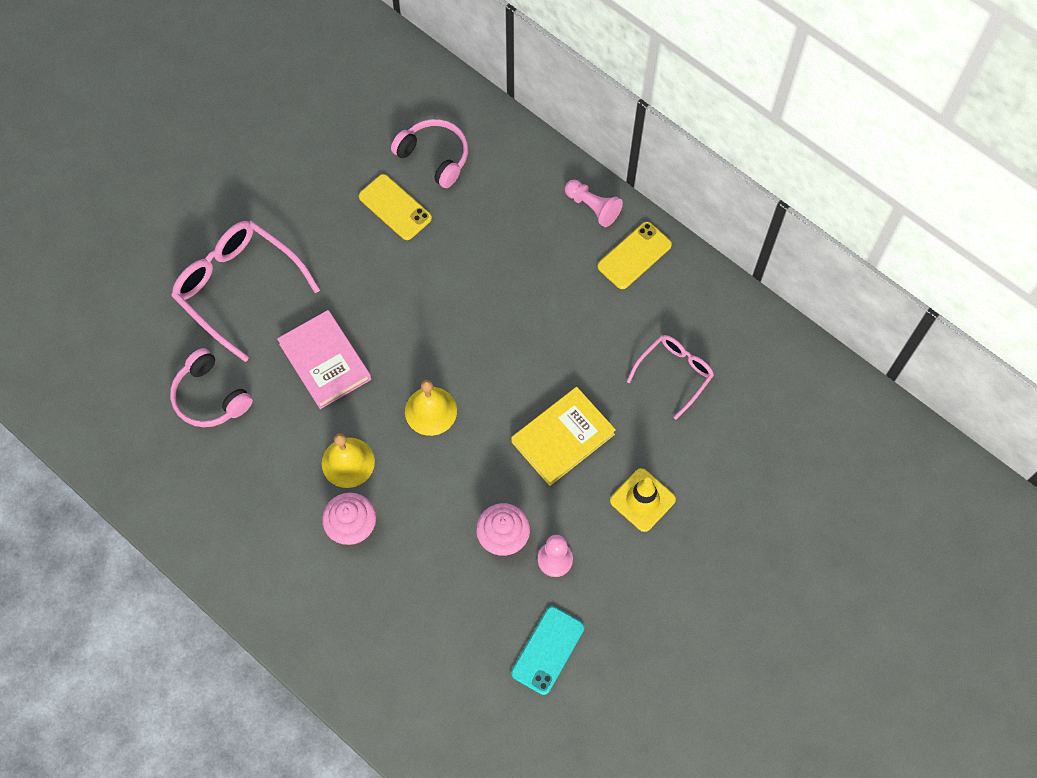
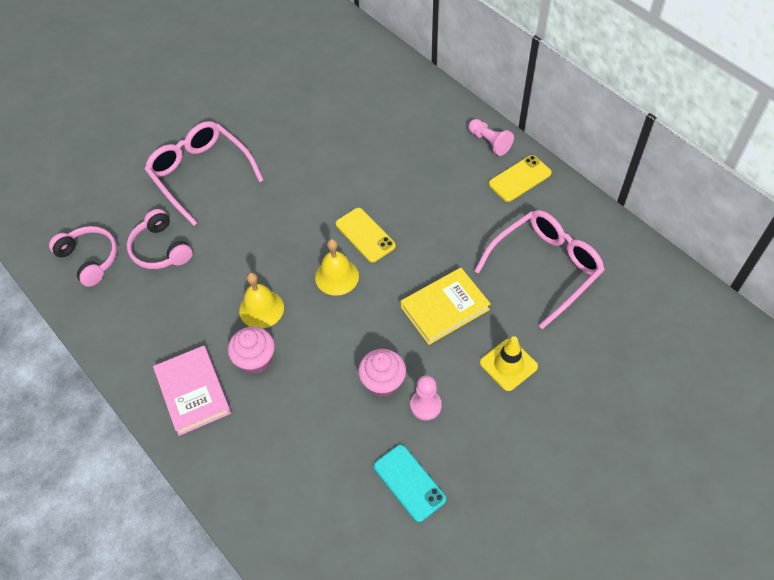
camera: 10 degrees right, 10 degrees down
(325, 361) = (257, 232): pink book -> pink book (193, 392)
(395, 207) = (333, 130): yellow phone -> yellow phone (365, 235)
(434, 157) = (369, 99): pink headphones -> pink headphones (89, 259)
(548, 650) = (409, 482): turquoise phone -> turquoise phone turned 75 degrees counterclockwise
(674, 374) = (545, 268): pink glasses -> pink glasses, size x1.71

